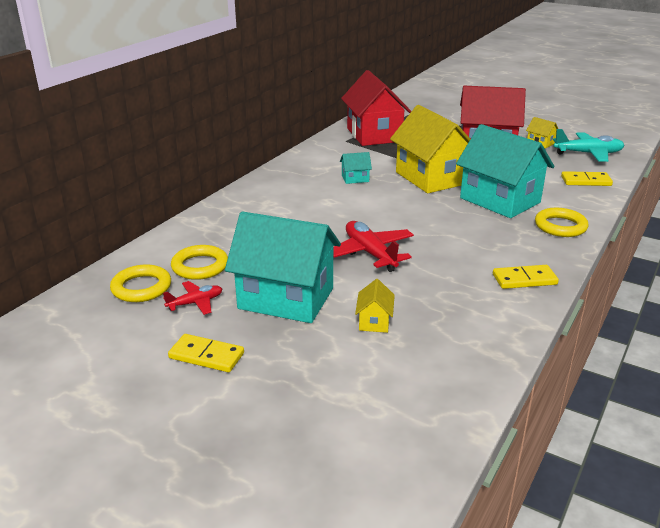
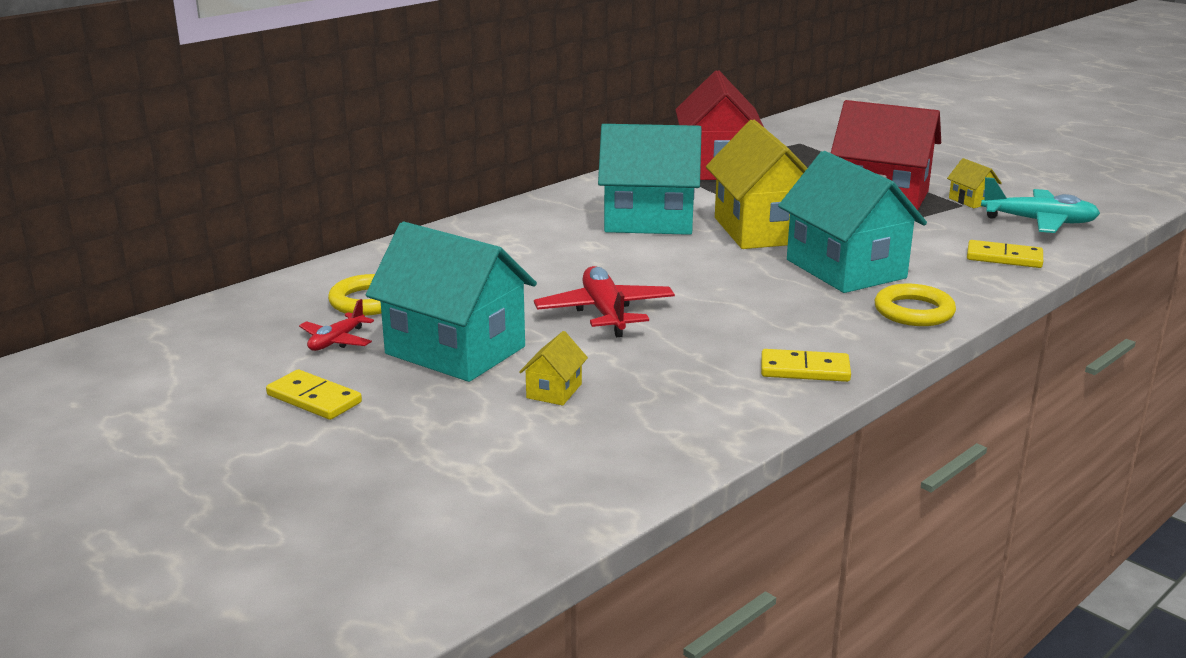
camera: 15 degrees right, 5 degrees down
(141, 288) = (281, 316): yellow ring -> none
(195, 303) = (336, 341): red plane -> red plane turned 135 degrees clockwise
(355, 178) = (649, 220): turquoise house -> turquoise house, size x2.41

